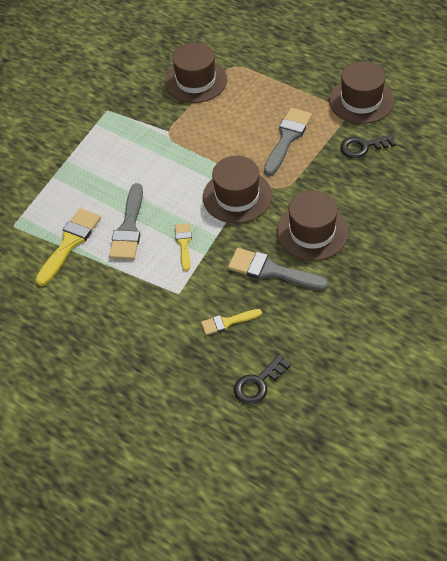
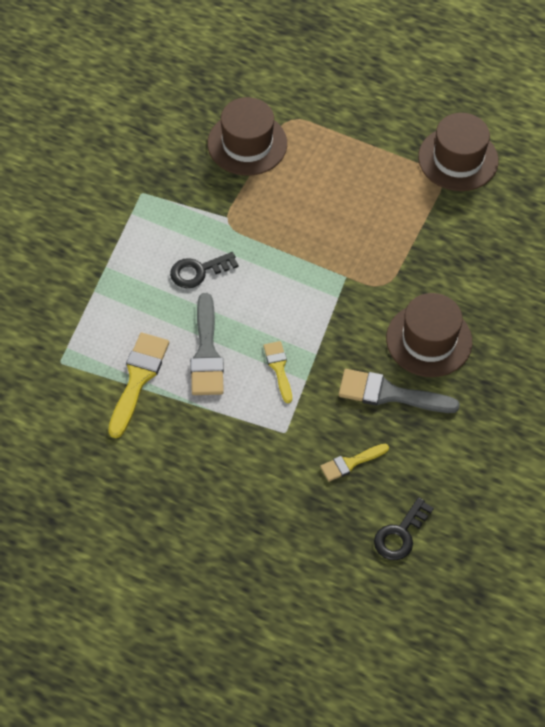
camera: 15 degrees left, 5 degrees up
(237, 196) = (330, 300): brown hat -> none
(287, 138) = (377, 217): grey brush -> none
(362, 147) = (470, 223): black key -> black key (198, 271)

